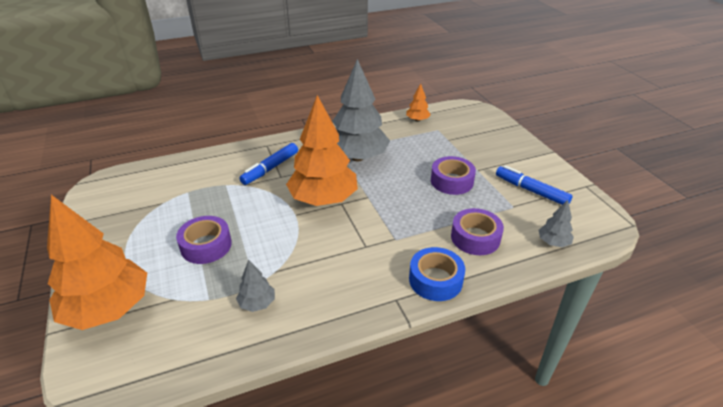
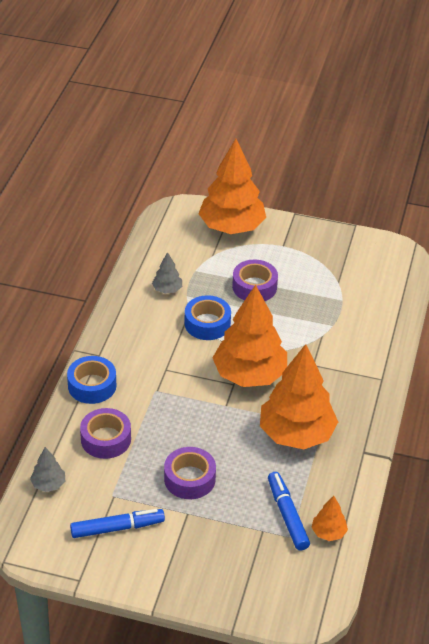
camera: 125 degrees right, 5 degrees up
(270, 168) = (333, 363): blue marker -> blue marker (287, 515)
(284, 250) = (207, 323): none -> blue tape
(357, 157) = (296, 434): grey tree -> orange tree

